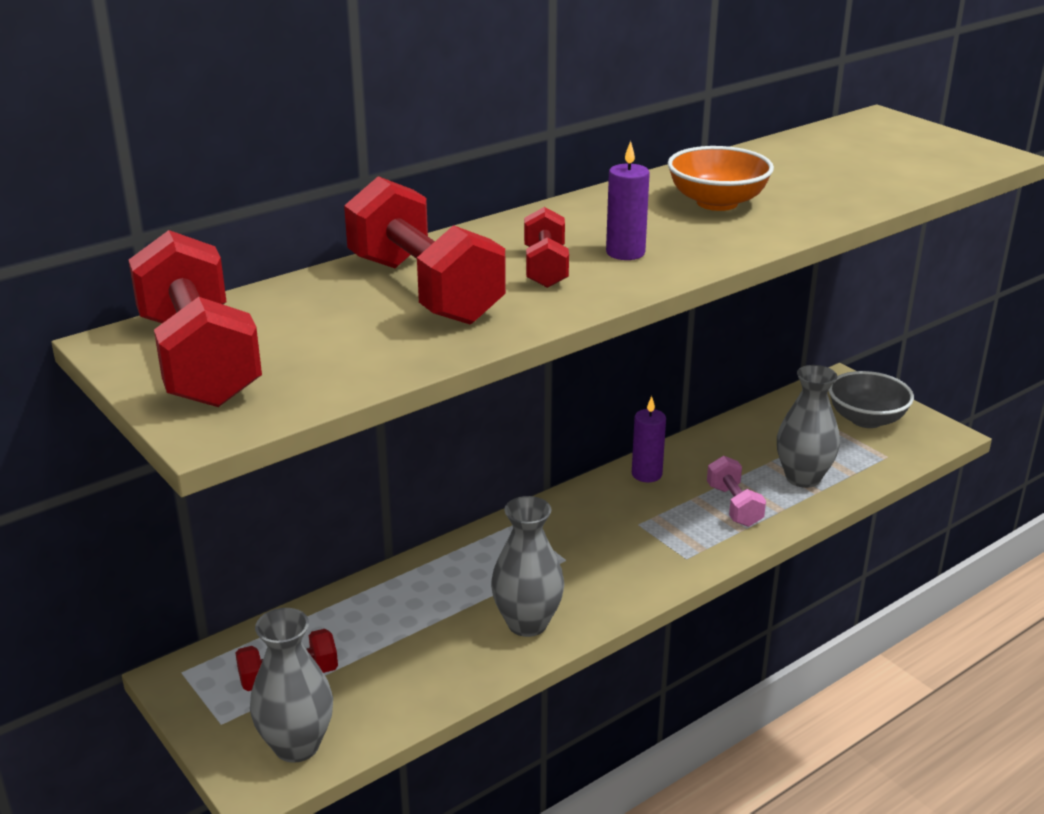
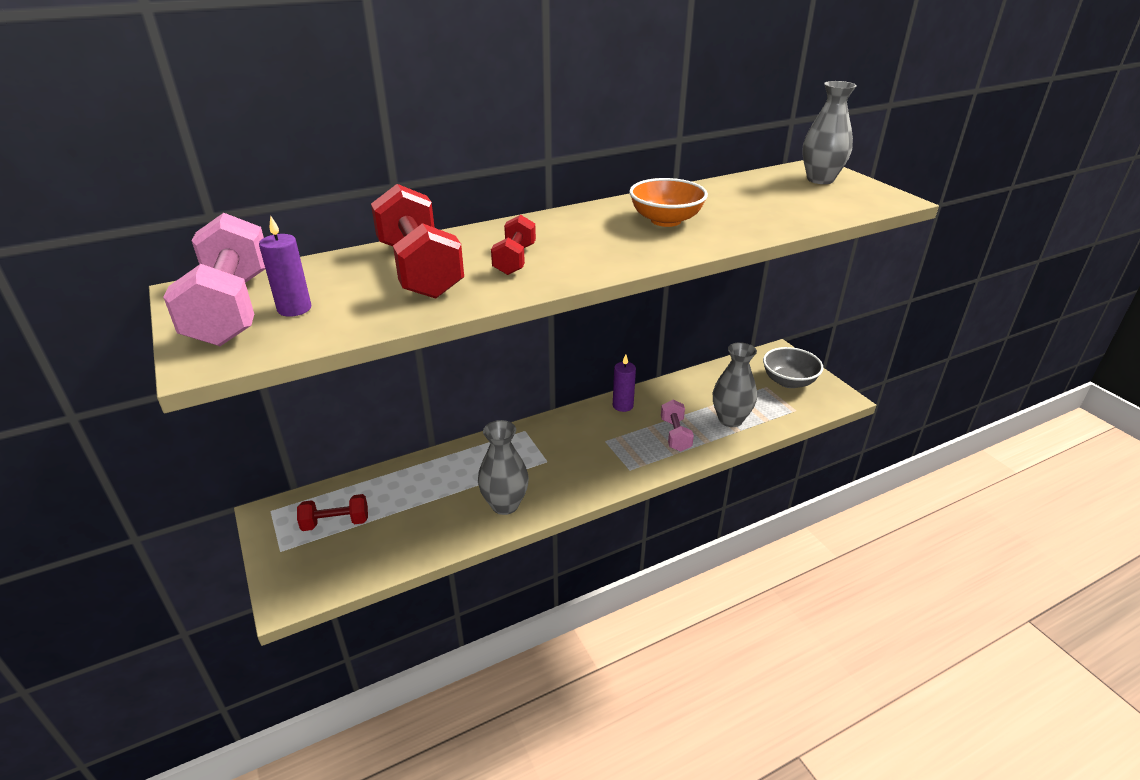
camera: 10 degrees right, 5 degrees up
(199, 360) = (232, 309): red dumbbell -> pink dumbbell
(297, 745) = (321, 574): grey vase -> grey vase (820, 179)
(625, 253) = (578, 253): purple candle -> purple candle (294, 309)

